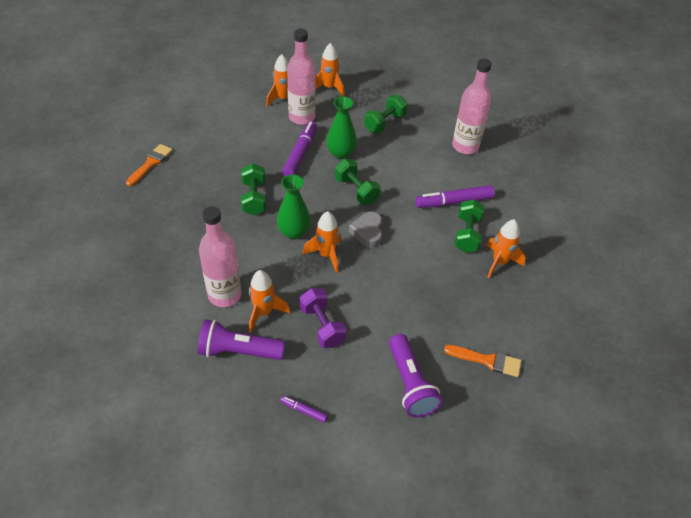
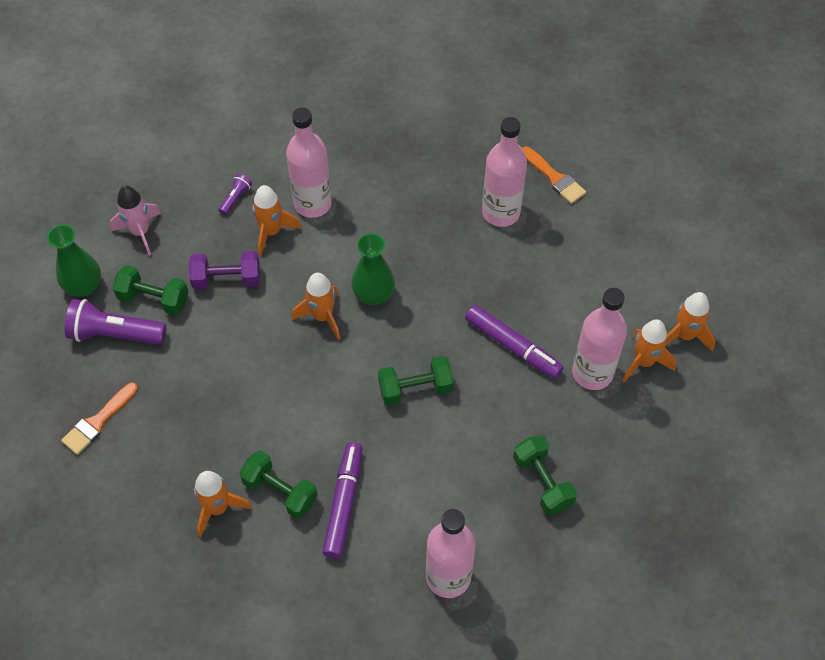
camera: 115 degrees right, 10 degrees up
(192, 183) = (501, 212): none -> pink bottle
(238, 351) = (235, 198): purple flashlight -> purple flashlight, size x0.48
(254, 198) = (449, 269): green dumbbell -> green dumbbell (154, 299)
(304, 411) = (140, 232): purple marker -> pink rocket
(329, 88) = (654, 434): orange rocket -> orange rocket (684, 335)
(341, 153) = (496, 397): green vase -> green vase (84, 286)
(367, 232) = (338, 374): grey heart -> none

